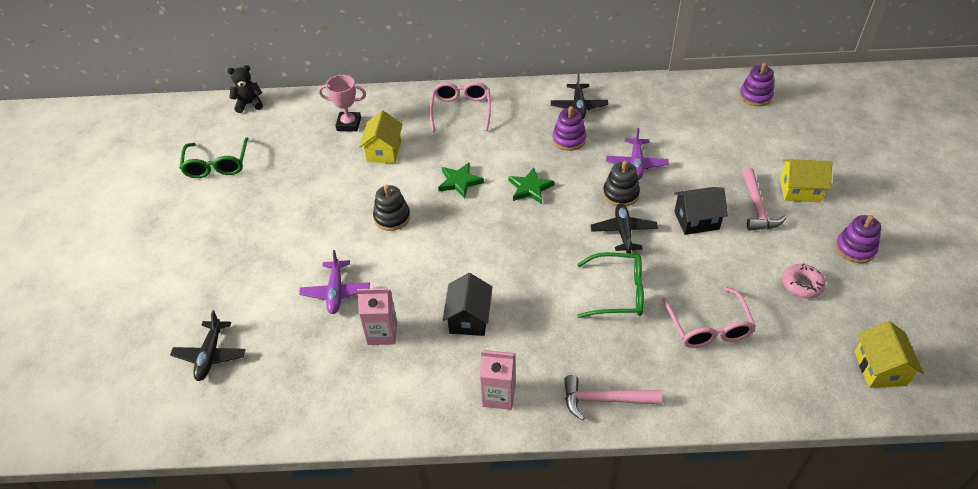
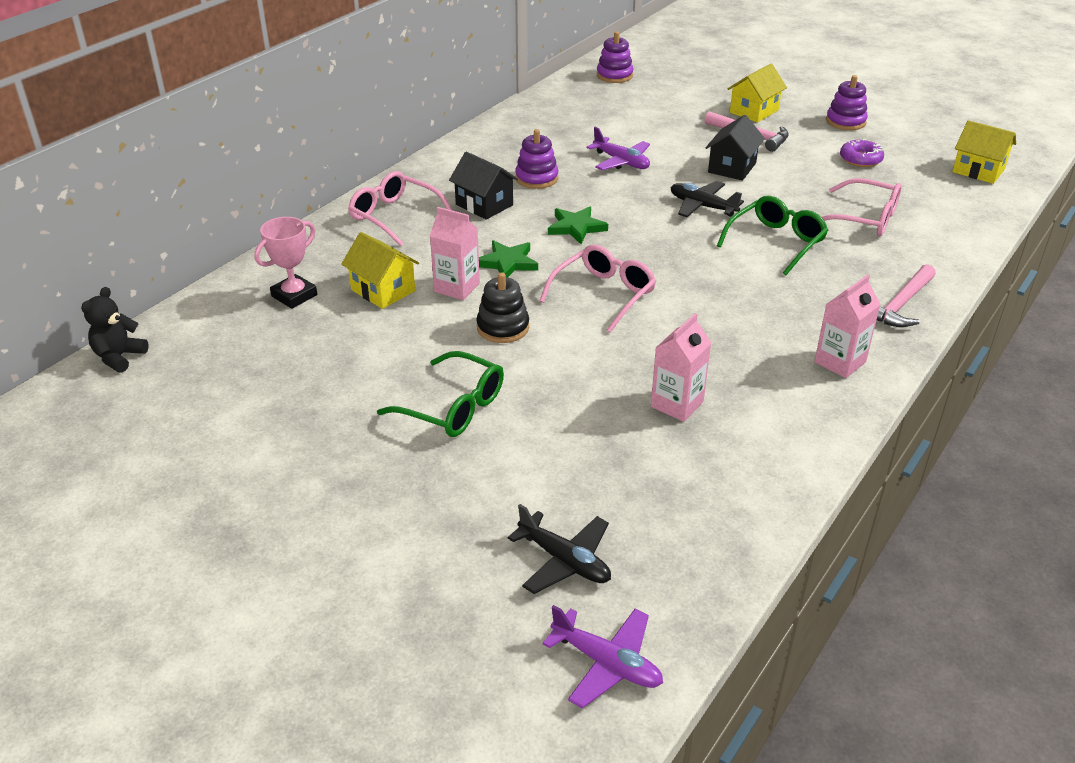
camera: 55 degrees left, 10 degrees down
(217, 165) = (201, 429): green glasses -> green glasses (453, 407)
(336, 292) = (573, 414): purple plane -> purple plane (606, 663)
(414, 177) = (457, 287): none -> pink carton
(466, 241) = (603, 294): none -> pink glasses
(469, 318) = (717, 338): black house -> black house (484, 205)
(578, 106) = (497, 153): black plane -> none
(620, 194) = (650, 186): black stacking toy -> none
(802, 285) = (860, 159): pink donut -> purple donut

